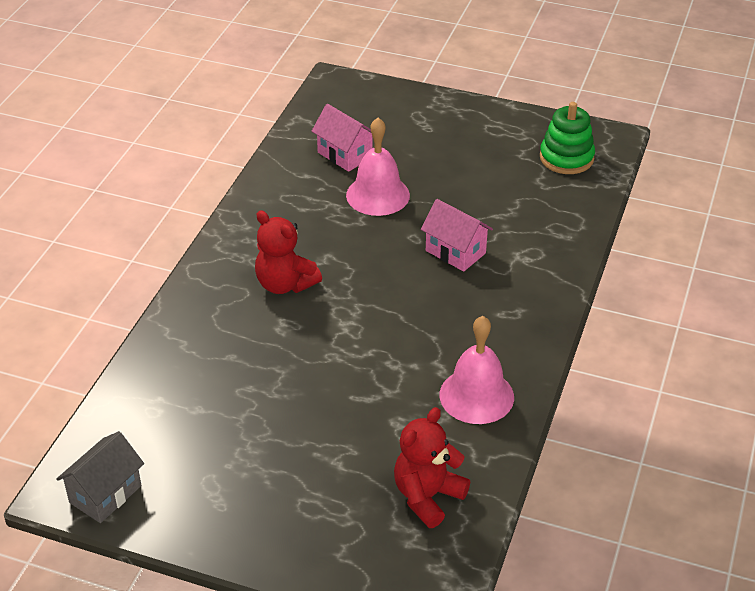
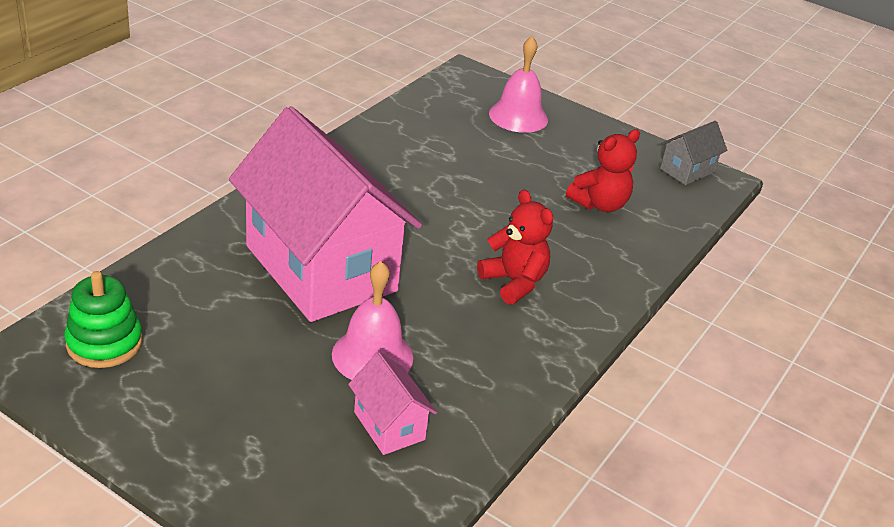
camera: 170 degrees left, 5 degrees down
(427, 496) = (447, 114): red teddy bear -> red teddy bear (599, 204)
(455, 252) = (320, 268): pink house -> pink house, size x2.43
(476, 395) = (376, 156): pink bell -> pink bell (518, 116)

